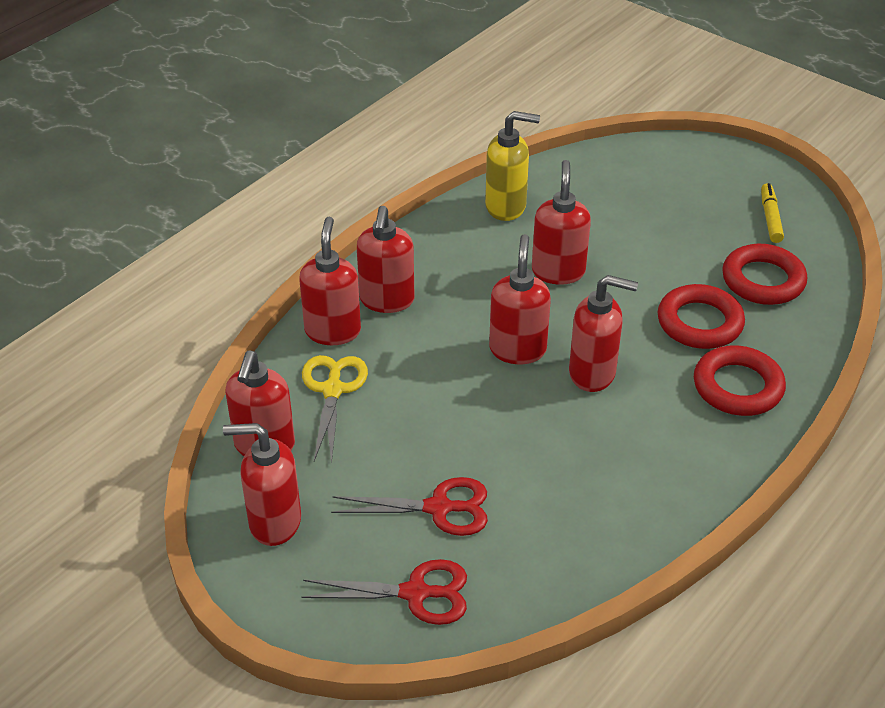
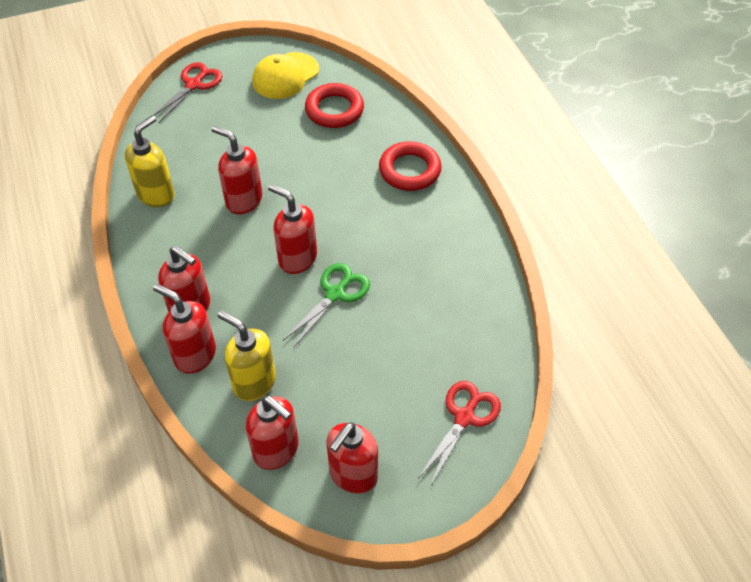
camera: 60 degrees left, 10 degrees up
(333, 390) = (254, 382): yellow scissors -> yellow soap dispenser
(439, 508) = (403, 370): red scissors -> red scissors (194, 85)
(496, 402) = (335, 294): none -> green scissors
(593, 373) = (348, 231): red soap dispenser -> none
(699, 322) = (345, 158): red ring -> none
(770, 218) = (285, 76): yellow marker -> yellow cap

